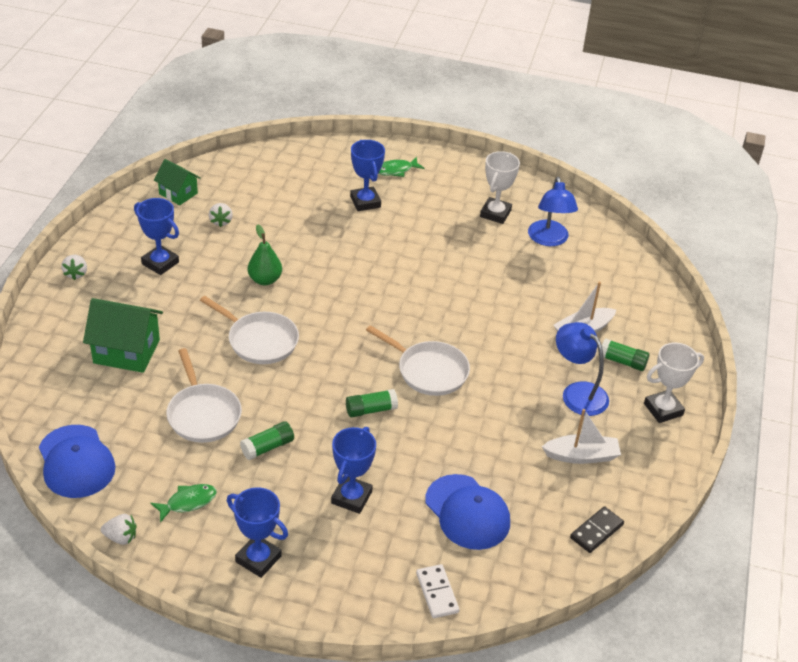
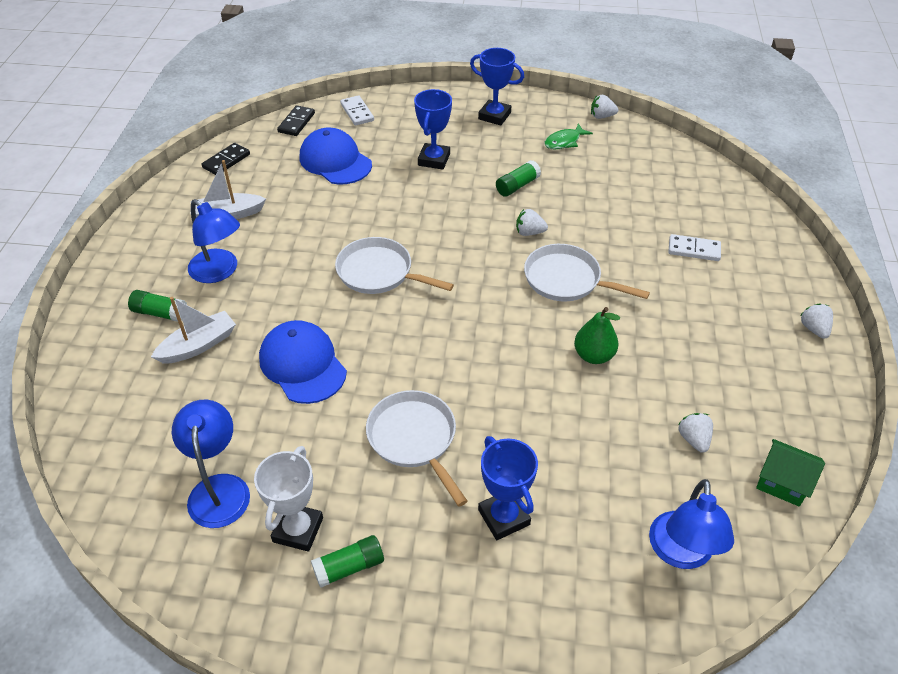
camera: 175 degrees right, 5 degrees up
(76, 462) = (670, 157): blue cap -> blue cap (302, 364)
(126, 351) = (694, 250): green house -> white domino
(160, 263) = (729, 359): blue trophy -> none
(203, 414) = (587, 204): white pan -> white pan (414, 439)
(264, 173) = (681, 553): none -> blue lamp
(275, 391) = (529, 232): none -> white strawberry
(371, 410) = (432, 228): green glue stick -> green glue stick (349, 567)
(396, 170) = (469, 606): green fish -> none
(516, 585) = (296, 123): none -> black domino
(663, 409) = (131, 267): white trophy -> none

